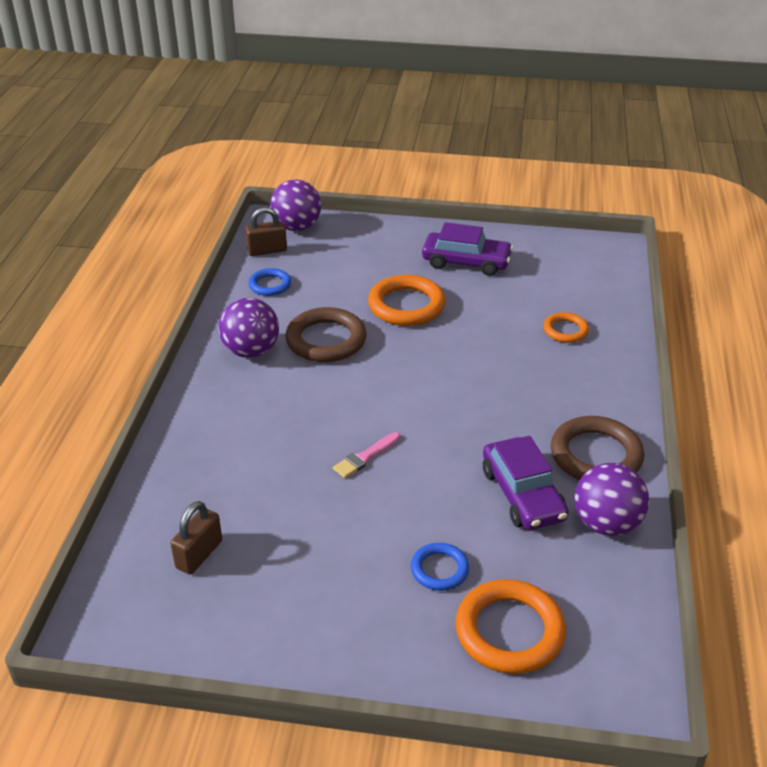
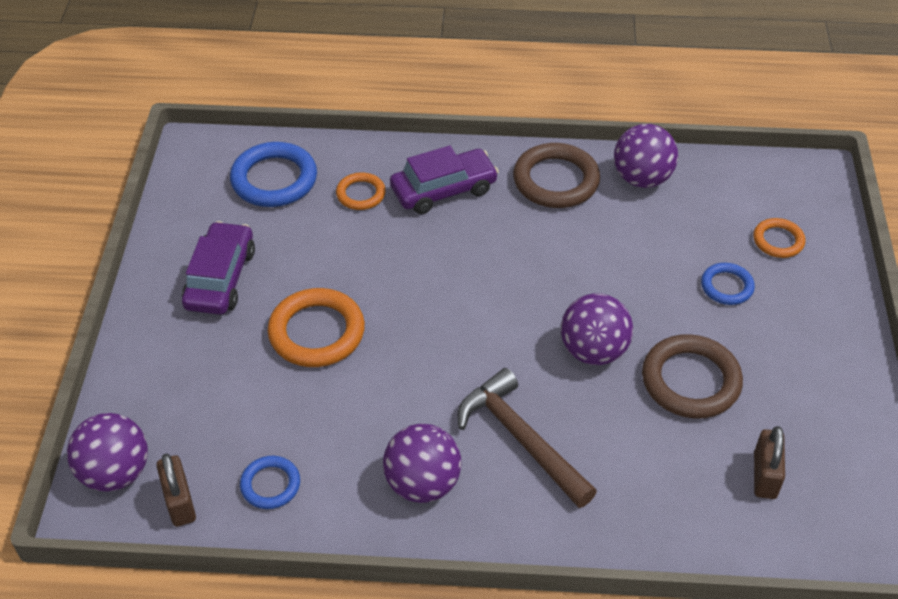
camera: 95 degrees left, 10 degrees up
(199, 554) = (765, 475): brown padlock -> brown padlock turned 75 degrees clockwise
(279, 404) = (521, 439): none -> brown hammer
(326, 340) = (393, 406): brown ring -> brown ring (690, 381)
(365, 457) = (593, 351): pink brush -> purple ball
(509, 631) = (778, 241): orange ring -> orange ring, size x0.57
(522, 494) = (619, 231): purple car -> purple car (443, 190)
(580, 286) = (274, 179): none -> blue ring

